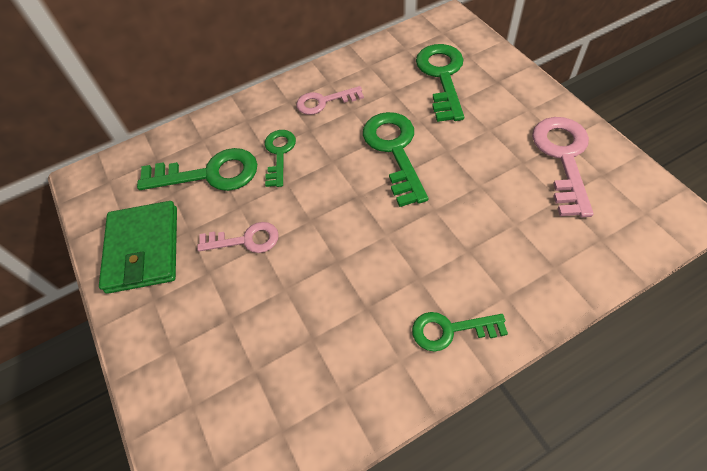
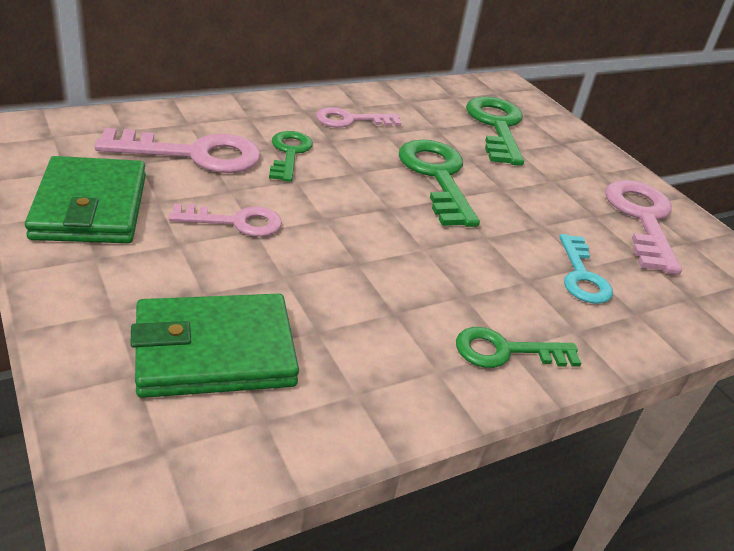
camera: 10 degrees left, 20 degrees down
(209, 174) = (194, 154): green key -> pink key
(242, 373) = (215, 351): none -> green wallet
(511, 235) = (582, 276): none -> turquoise key

